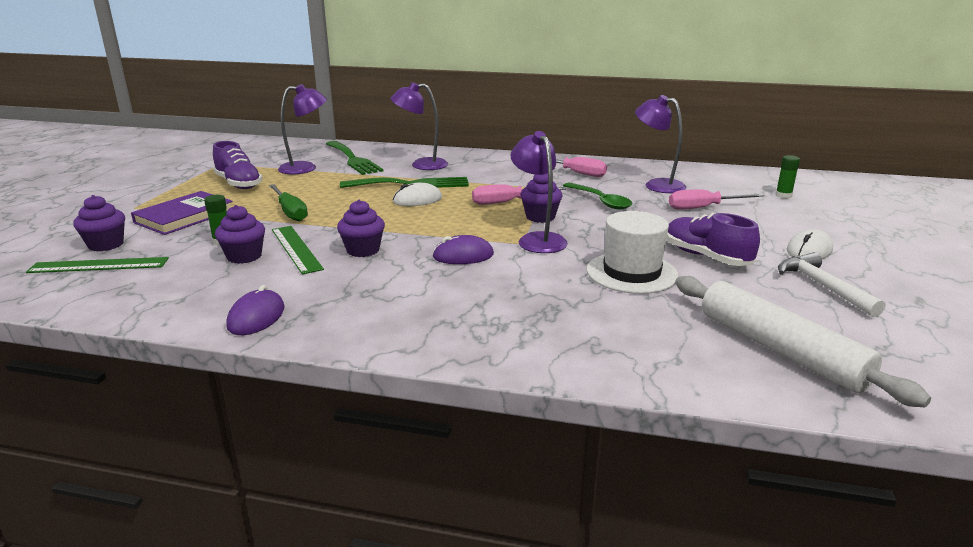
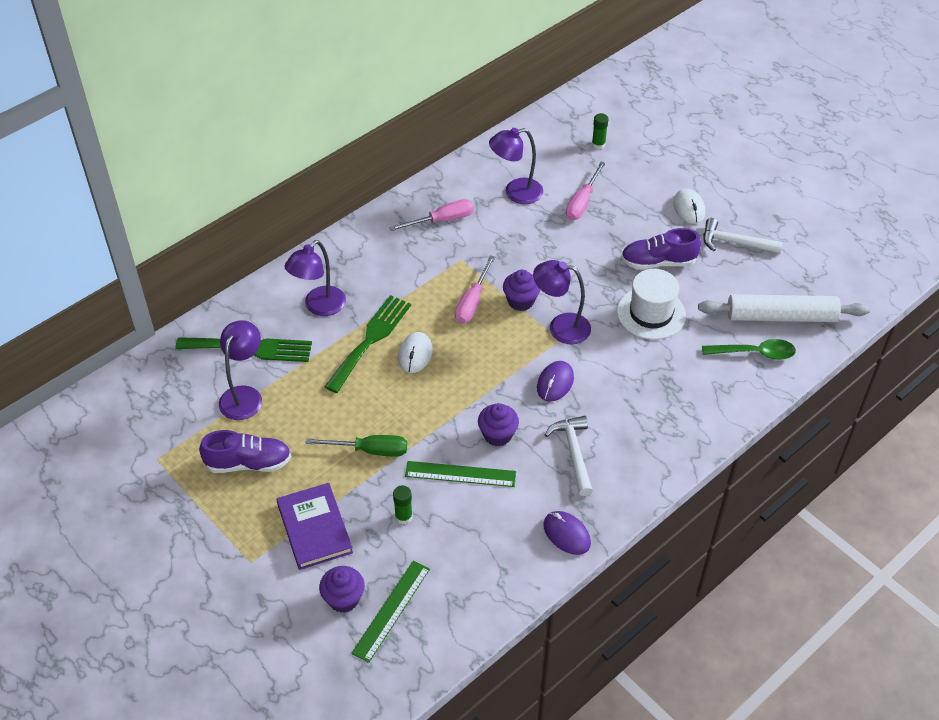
camera: 55 degrees left, 25 degrees up
(244, 256) = (450, 511): purple cupcake -> none
(379, 289) = (573, 453): none -> white hammer
(600, 201) = (520, 247): green spoon -> green spoon (754, 353)

